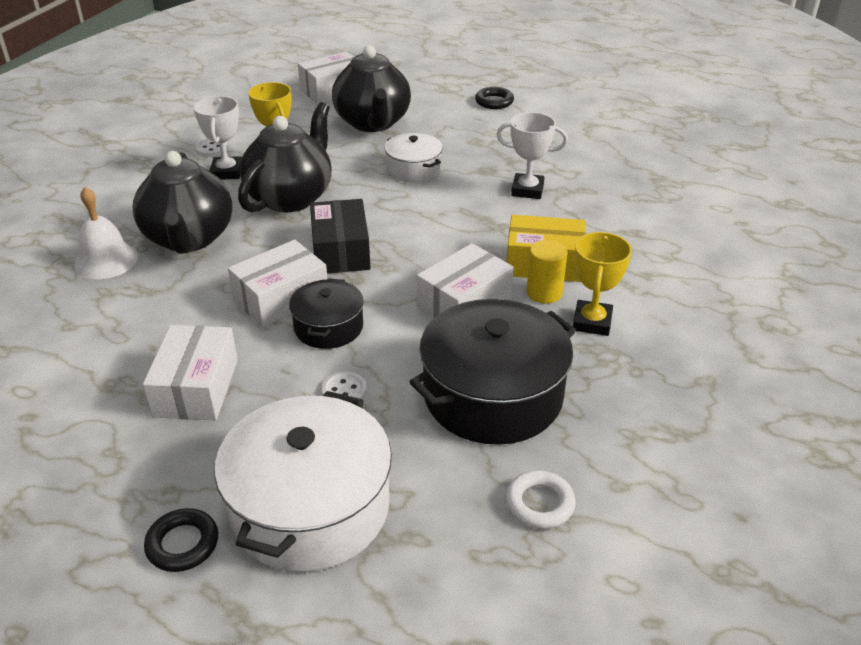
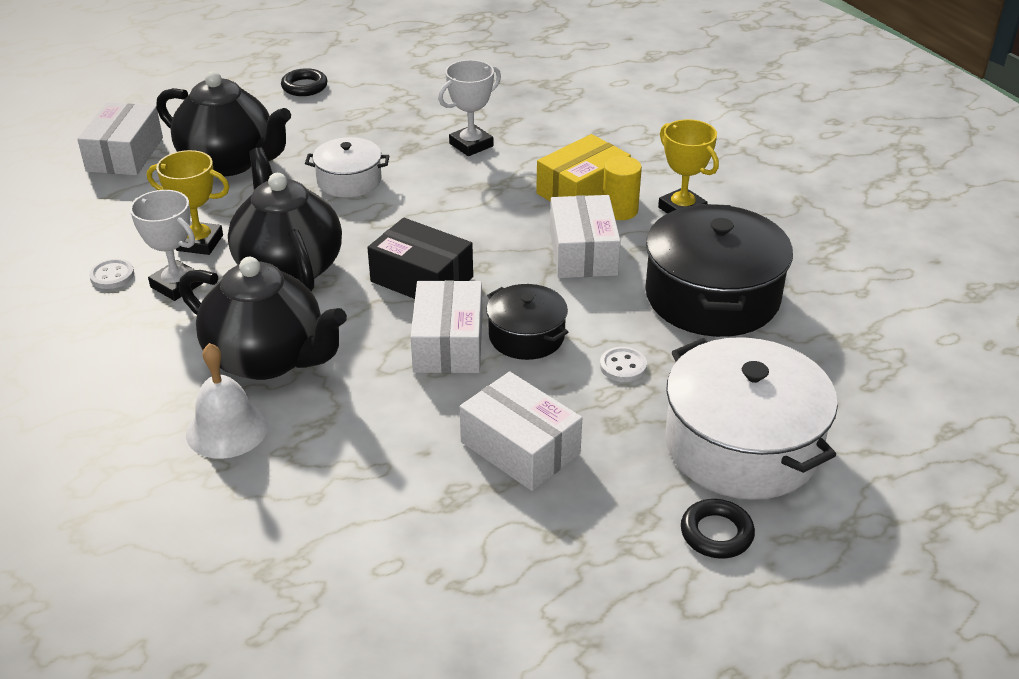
camera: 50 degrees left, 0 degrees up
(539, 504) = (846, 334): white ring -> none

